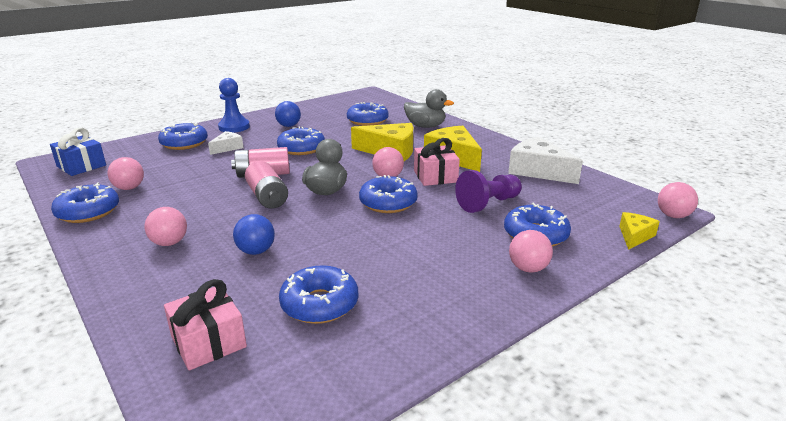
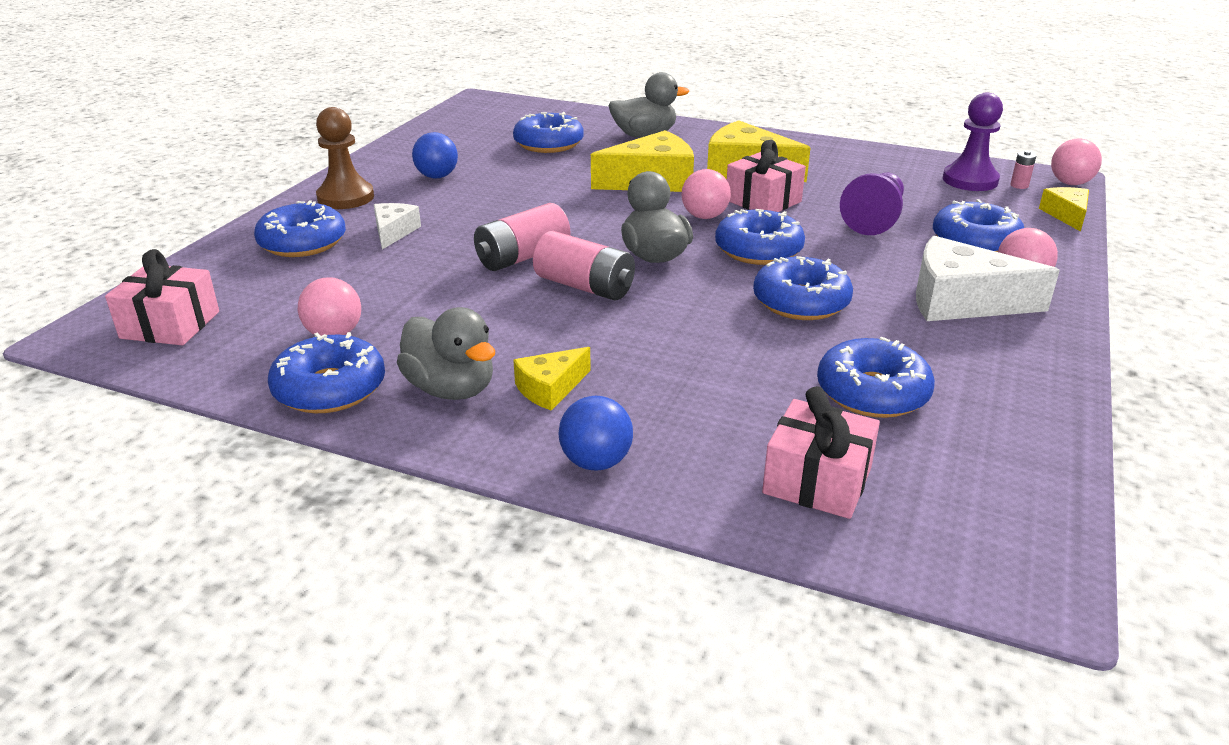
camera: 30 degrees left, 5 degrees up
(81, 166) = (170, 325): blue gift -> pink gift
(130, 228) = (451, 389): none -> grey duck
(169, 243) = (550, 388): pink ball -> yellow cheese
(234, 127) = (345, 197): blue pawn -> brown pawn
(256, 251) = (692, 359): blue ball -> blue ball (596, 462)
(301, 148) = (516, 206): blue donut -> blue donut (801, 302)
(538, 171) = (870, 165): white cheese -> white cheese (961, 301)
(595, 196) = (970, 180): none -> purple pawn
(628, 208) = (1019, 185): none -> pink battery

